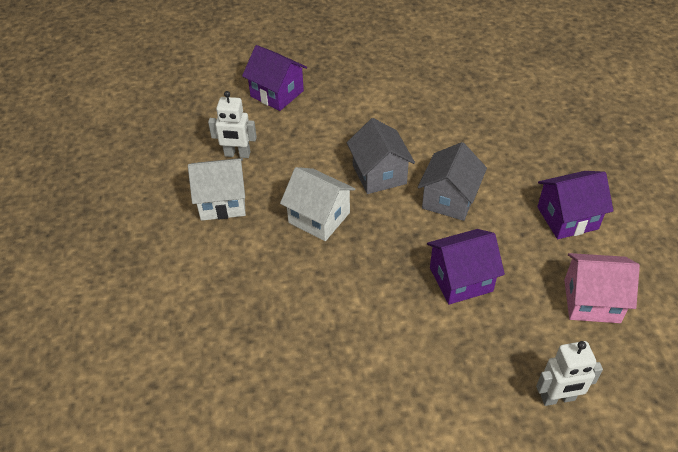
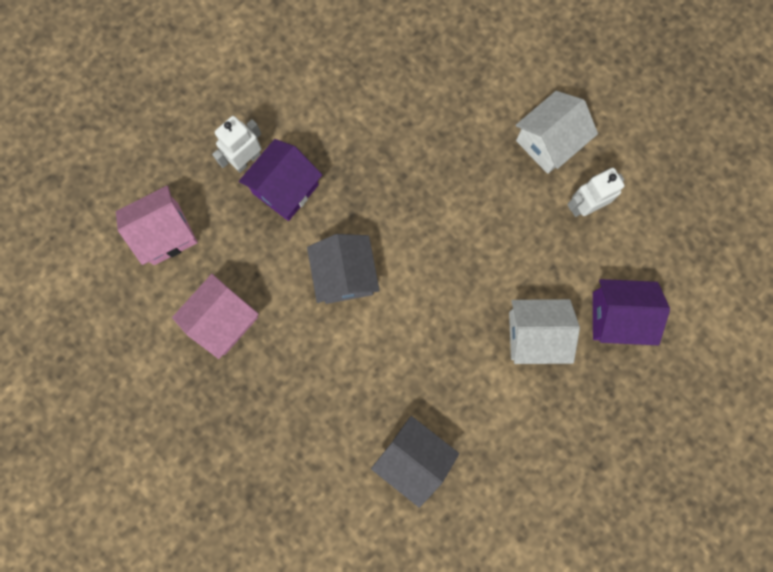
camera: 145 degrees right, 30 degrees up
(319, 217) = (449, 179): white house -> white house (534, 335)
(379, 174) = (430, 266): grey house -> grey house (413, 458)
(558, 398) = (158, 125): white robot -> white robot (246, 159)
(567, 218) = (223, 320): purple house -> pink house

